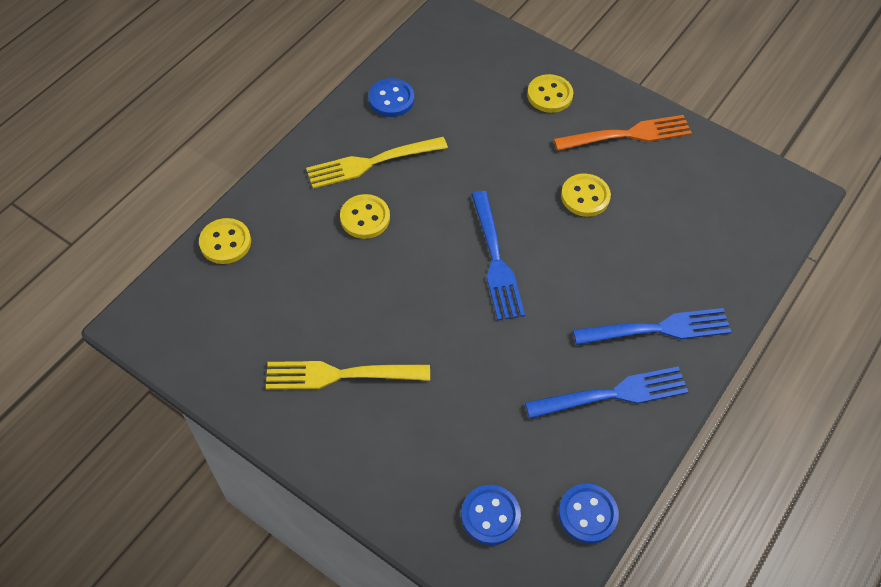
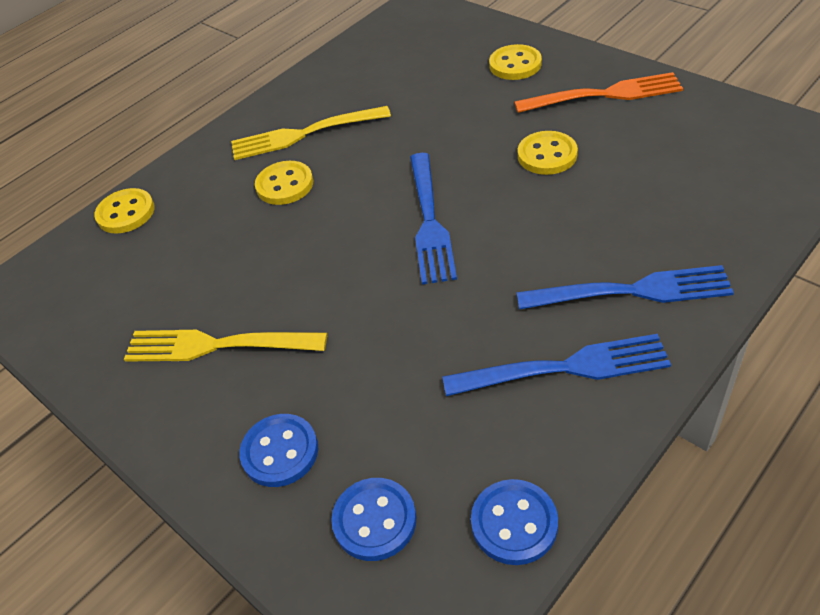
camera: 15 degrees right, 10 degrees down
(391, 99) = (338, 78): blue button -> blue button (280, 452)

